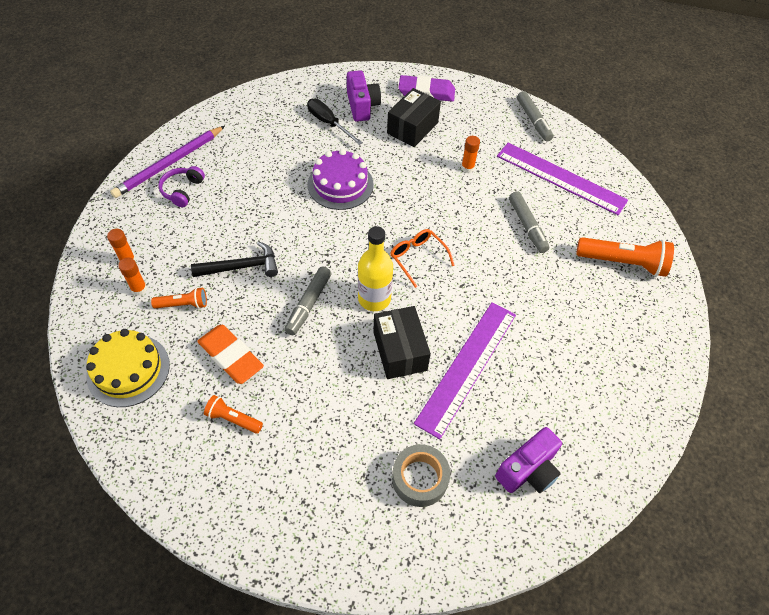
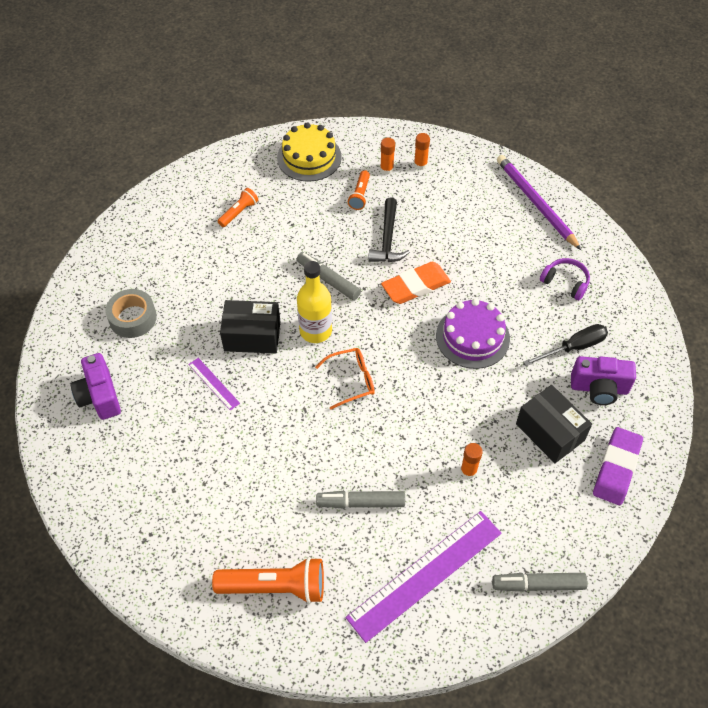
camera: 110 degrees right, 0 degrees up
(182, 190) = (496, 209): purple headphones -> purple headphones (565, 282)
(231, 356) = (296, 219): orange eraser -> orange eraser (415, 286)
(467, 367) = (213, 383): purple ruler -> purple ruler, size x0.45
(623, 263) = (275, 587): orange flashlight -> orange flashlight turned 120 degrees counterclockwise

